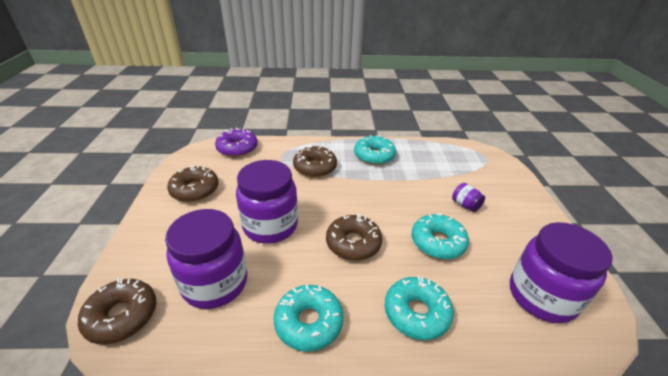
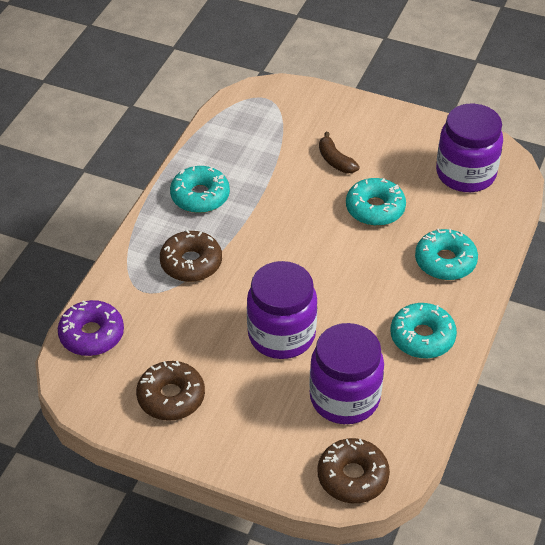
camera: 65 degrees left, 10 degrees up
(353, 243) = (344, 273): brown donut -> none
(465, 205) = (335, 161): purple jar -> brown banana

